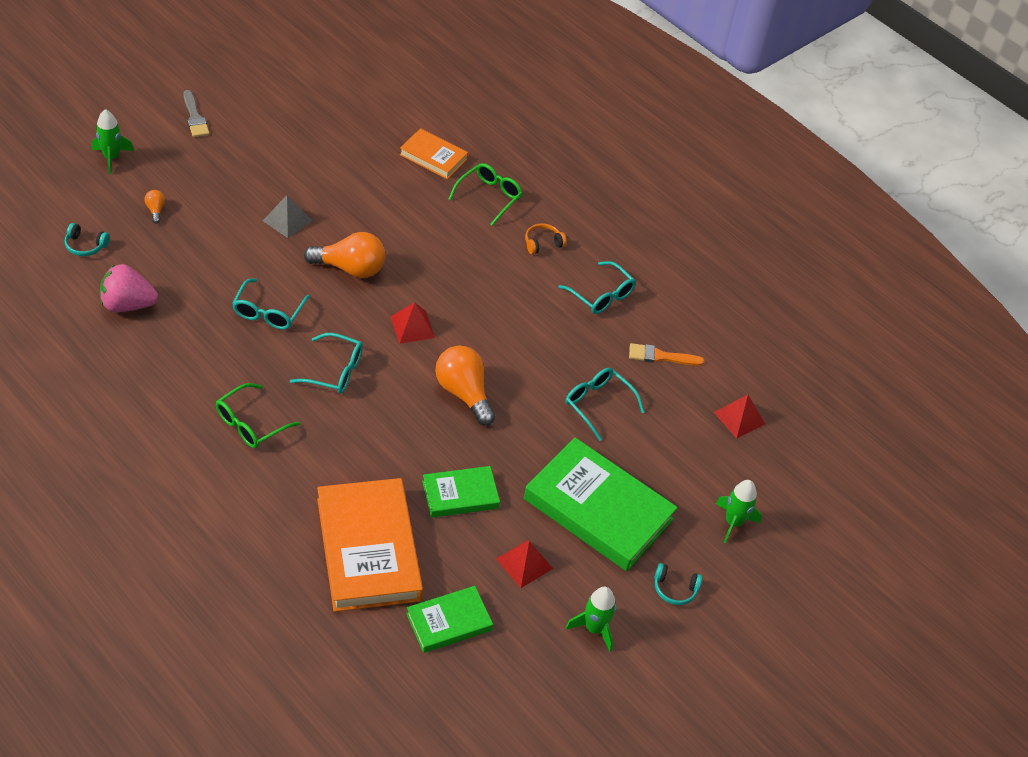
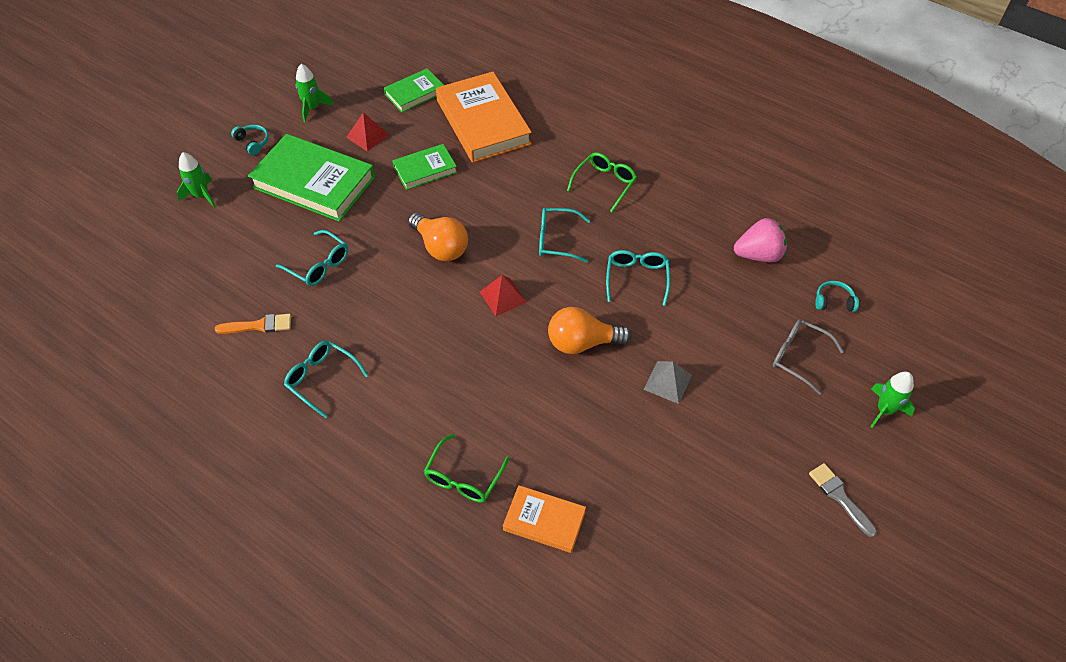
camera: 175 degrees right, 5 degrees up
(155, 210) = (799, 357): orange light bulb -> grey glasses
(542, 243) = (392, 428): orange headphones -> none
(675, 589) = (253, 142): turquoise headphones -> turquoise headphones turned 45 degrees clockwise
(739, 418) = (185, 283): red pyramid -> none

